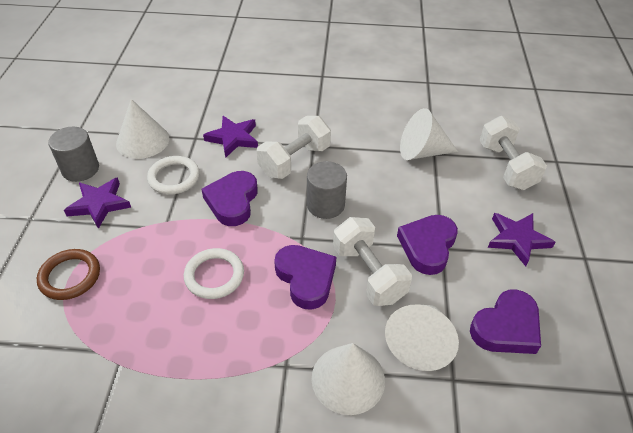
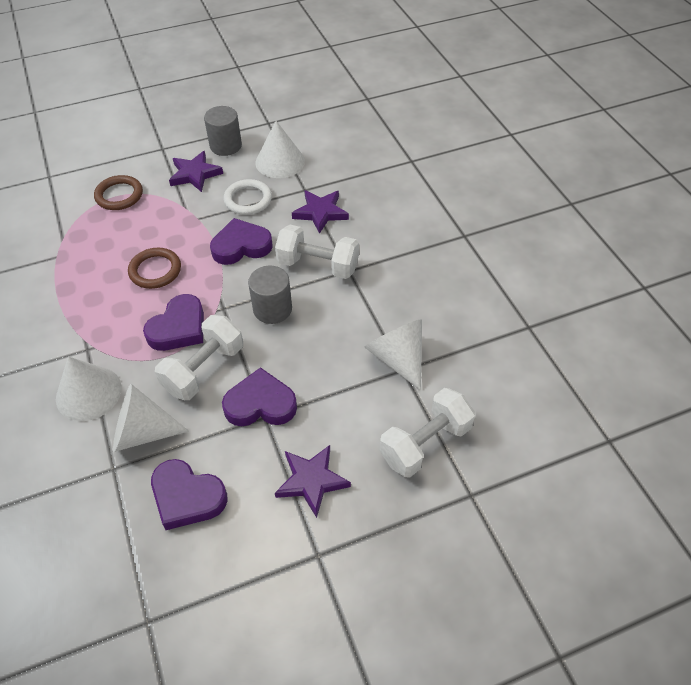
camera: 65 degrees right, 5 degrees up
(214, 275) = (155, 270): white ring -> brown ring

